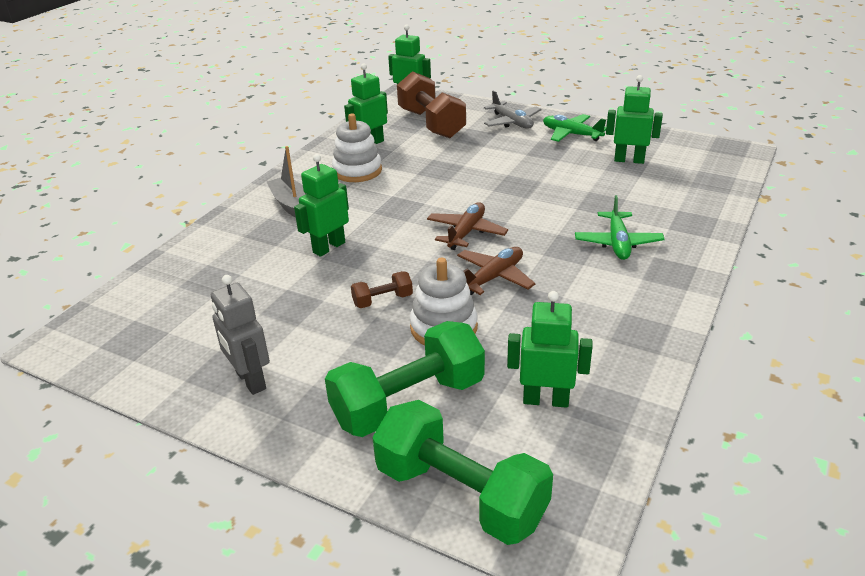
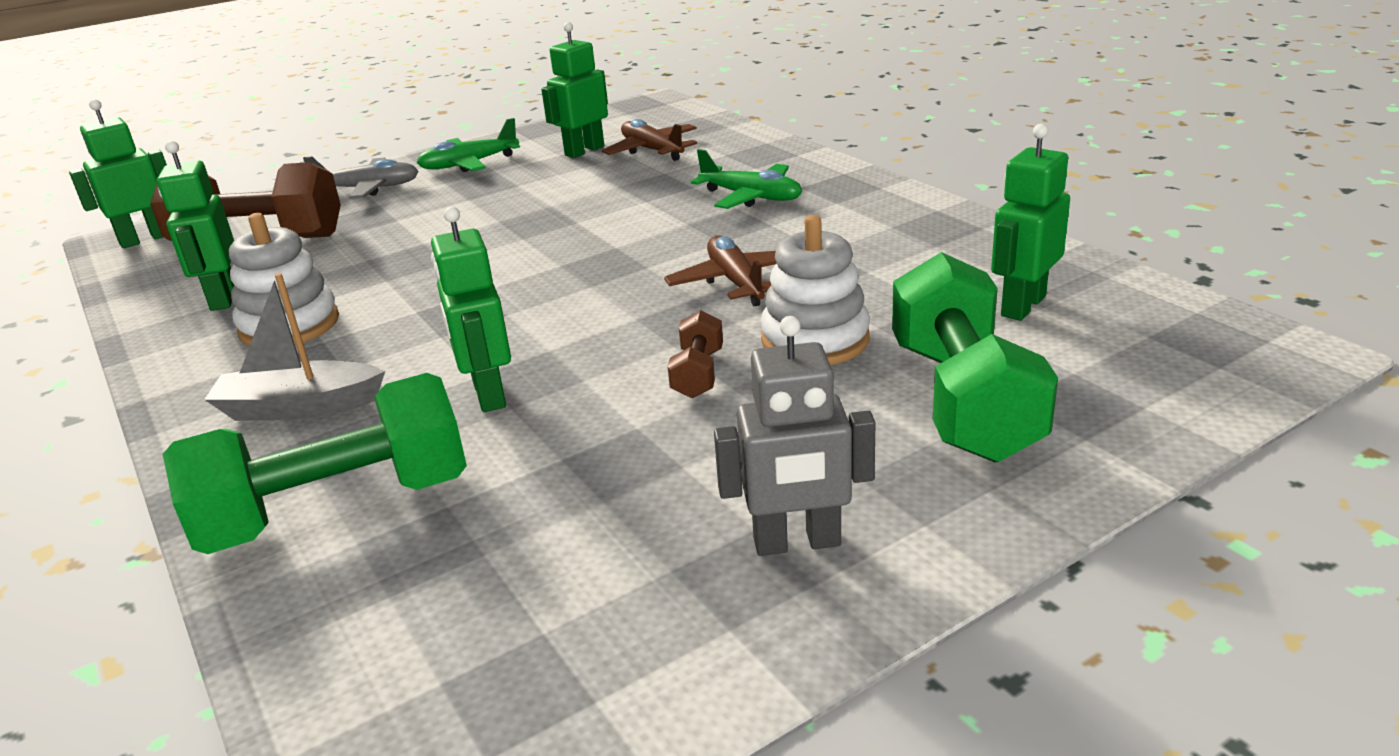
camera: 60 degrees left, 5 degrees down
(460, 495) = (1174, 399): green dumbbell -> green dumbbell (337, 509)
(466, 232) = (604, 277): brown plane -> brown plane (652, 150)

